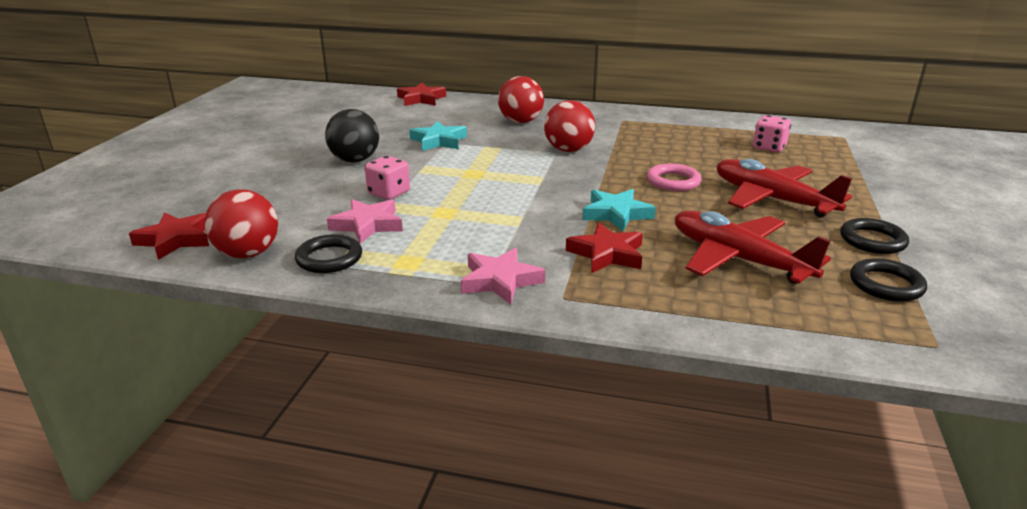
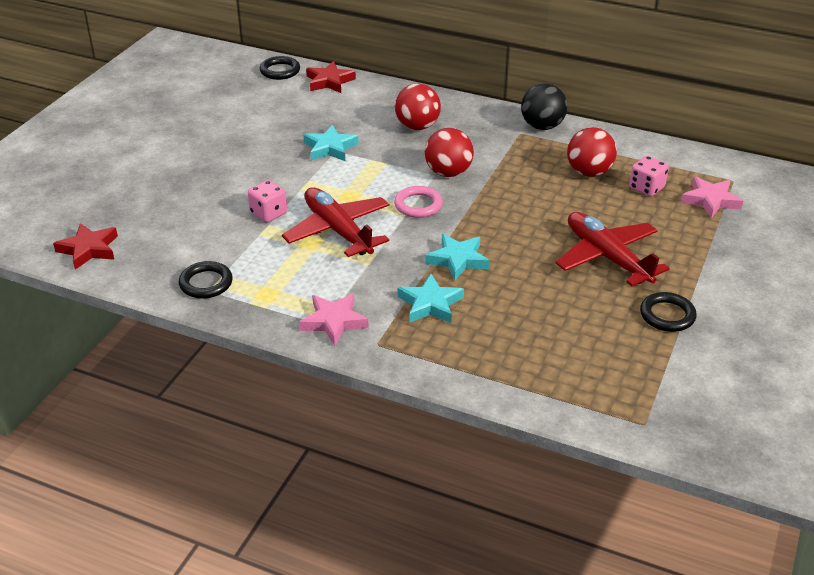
camera: 10 degrees right, 10 degrees up
(248, 253) = (143, 271): red ball -> red ball (589, 172)
(355, 160) = (247, 167): black ball -> black ball (542, 126)
(367, 225) = (243, 250): pink star -> pink star (710, 200)
(607, 254) = (430, 304): red star -> turquoise star
(673, 181) = (528, 225): pink ring -> pink ring (418, 205)
(737, 259) = (537, 322): red plane -> red plane (338, 230)
(886, 285) = (645, 363): black ring -> black ring (280, 71)

